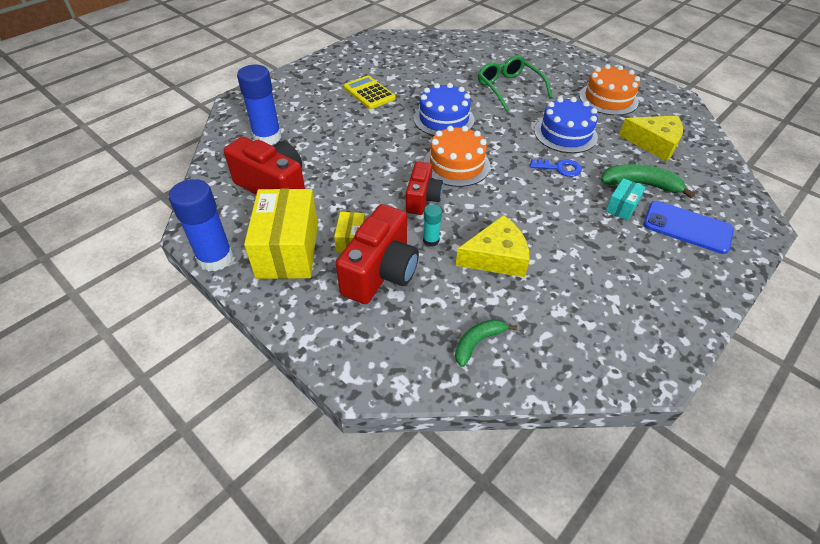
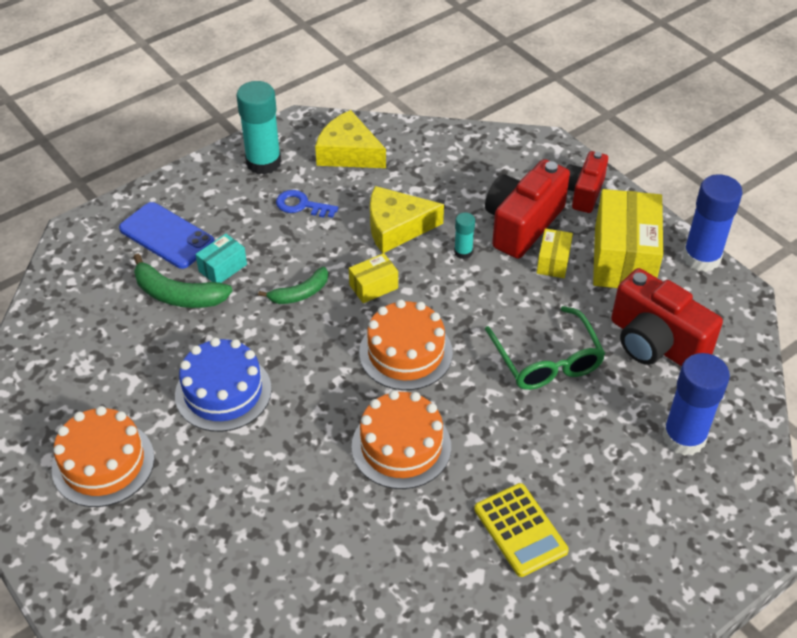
camera: 170 degrees left, 0 degrees up
(422, 199) = (463, 305): red camera -> red camera (583, 192)
(443, 119) = (401, 446): blue cake -> orange cake
(478, 342) = (440, 158): green banana -> green banana (300, 293)
(496, 205) = (373, 286): none -> yellow box
(509, 88) = (262, 512): green glasses -> green glasses (546, 360)
(559, 168) = (267, 331): blue key -> blue key (302, 205)
(654, 143) = (104, 359): yellow cheese -> yellow cheese (348, 153)
(659, 312) = (263, 162): none -> turquoise glue stick

